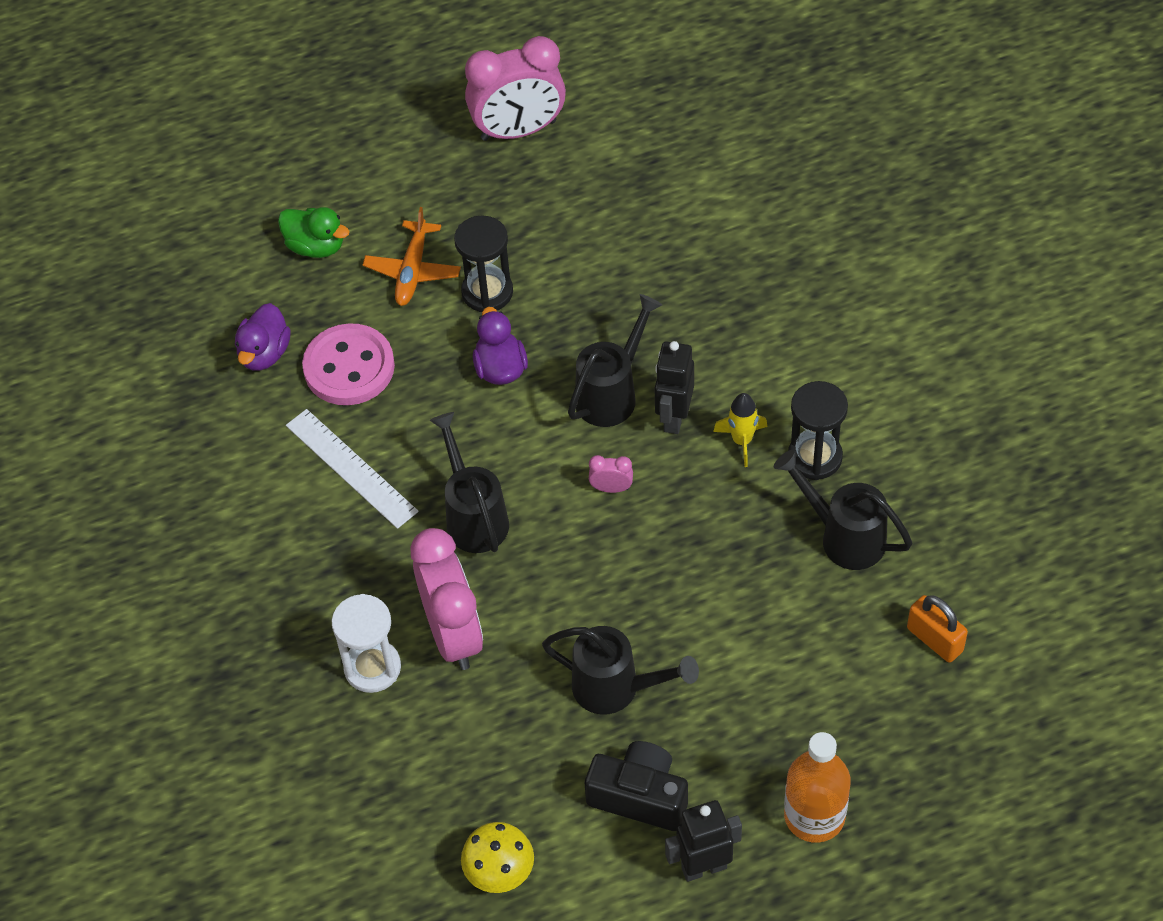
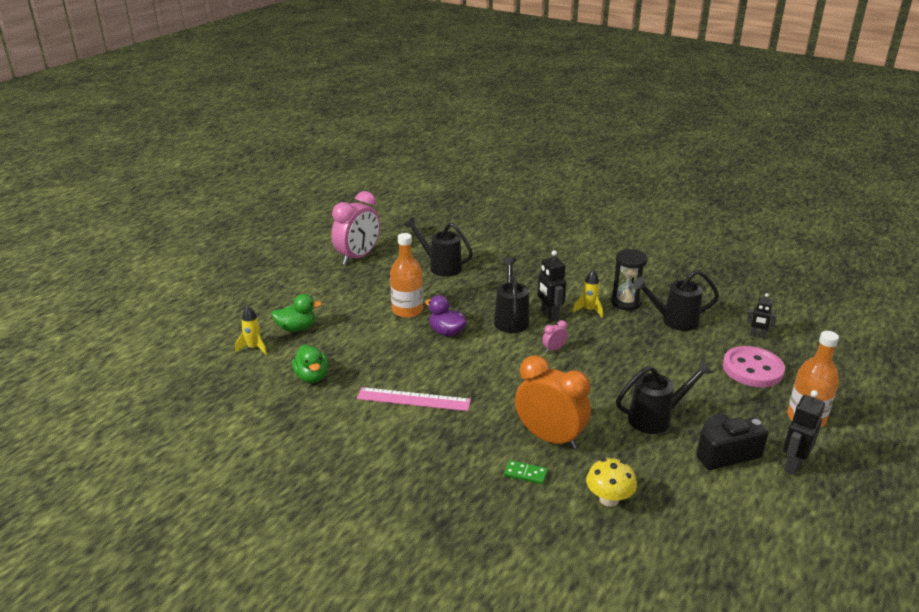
camera: 40 degrees left, 25 degrees down
(236, 256) = (254, 348): none -> yellow rocket
(264, 353) = (312, 377): purple duck -> green duck
(349, 367) = (366, 363): pink button -> pink button (752, 369)
(351, 468) = (413, 399): white ruler -> pink ruler
(372, 668) = (525, 474): white hourglass -> green domino
(413, 270) = (360, 317): orange plane -> none
(453, 633) = (550, 438): pink clock -> orange clock
(474, 516) = (501, 388): black watering can -> black watering can (441, 266)
(487, 292) = (407, 310): black hourglass -> orange bottle
(499, 872) = (707, 525): yellow mushroom -> yellow mushroom (609, 499)
(935, 639) = (757, 335): orange padlock -> black robot

